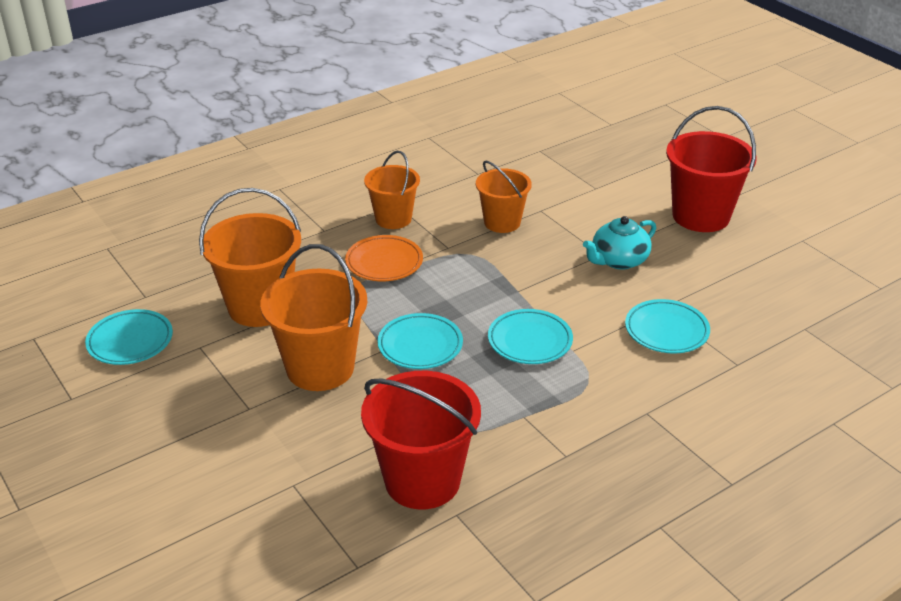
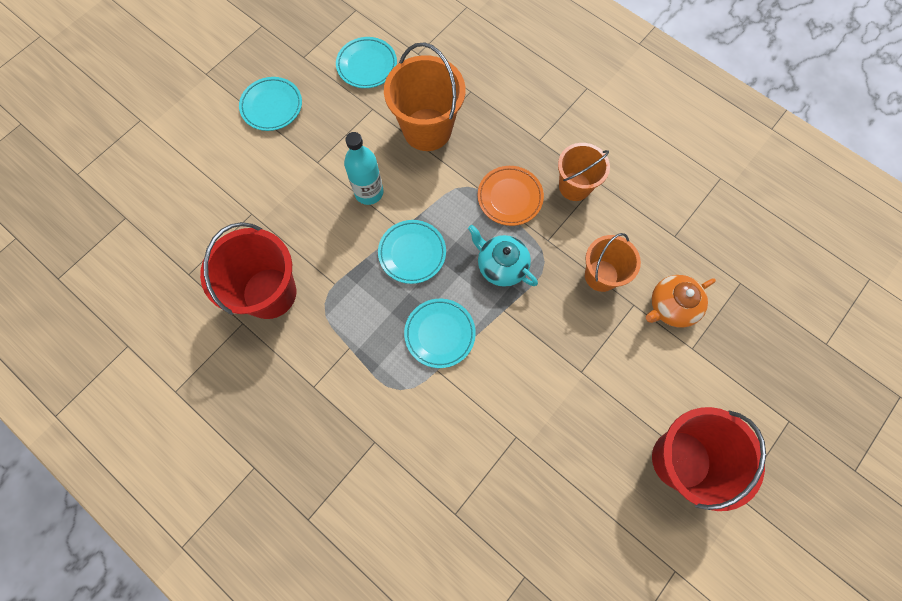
camera: 75 degrees right, 35 degrees up
(320, 368) = (369, 192): orange bucket -> turquoise bottle
(550, 190) = (671, 306): none -> orange teapot
(618, 260) = (576, 389): turquoise teapot -> turquoise teapot (501, 265)
(666, 331) = (484, 446): turquoise plate -> turquoise plate (272, 106)

